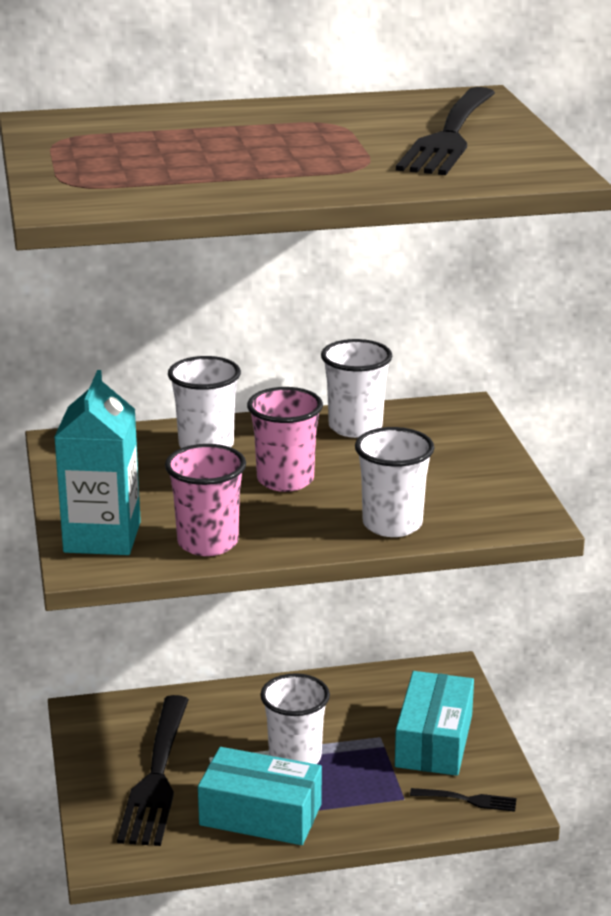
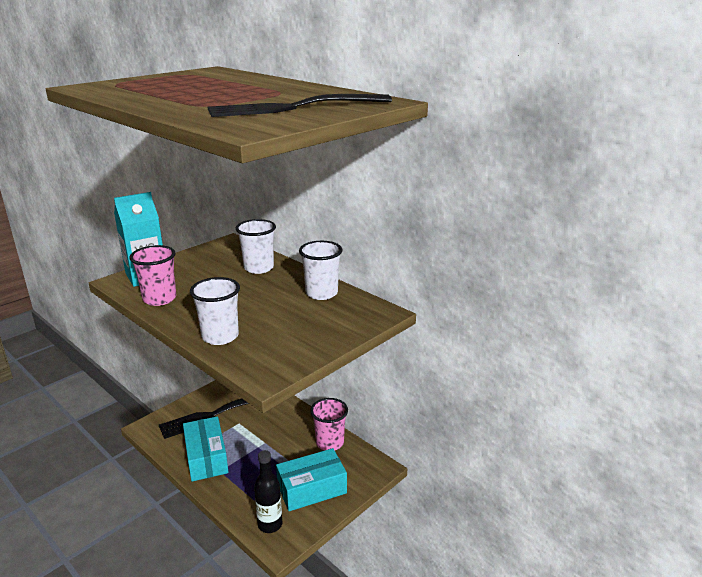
camera: 55 degrees right, 0 degrees up
(285, 480) = (242, 295): pink cup -> pink cup (329, 443)
(295, 757) = (258, 448): white cup -> none
(467, 800) = (270, 524): black fork -> black bottle

